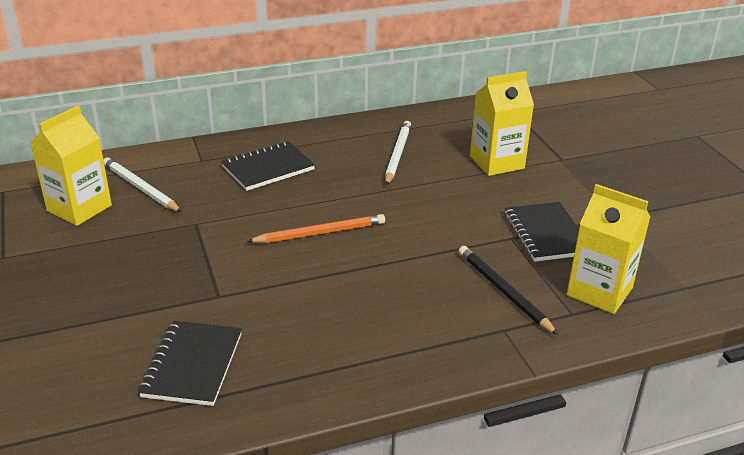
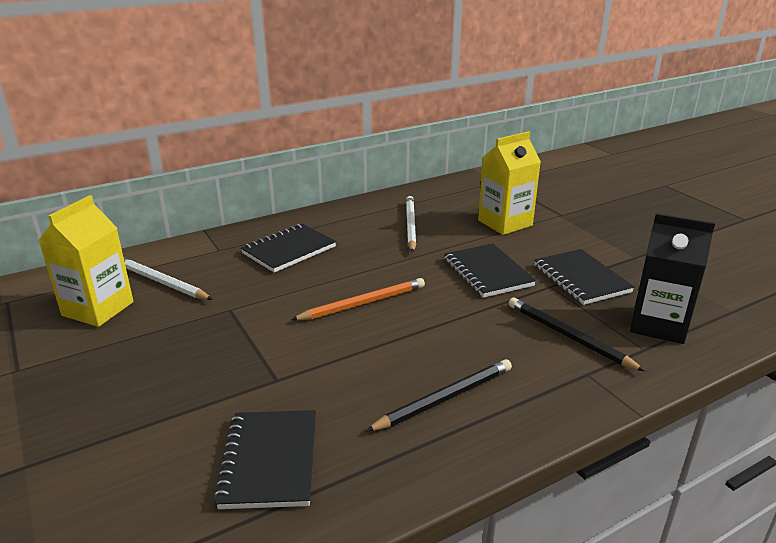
camera: 10 degrees left, 5 degrees down
(360, 333) = (444, 398): none -> black pencil
(454, 216) = (487, 272): none -> black notebook
(599, 291) = (658, 325): yellow carton -> black carton

